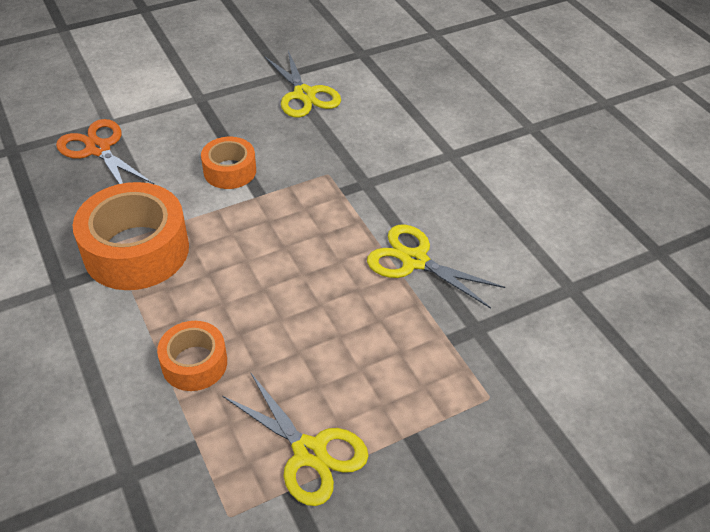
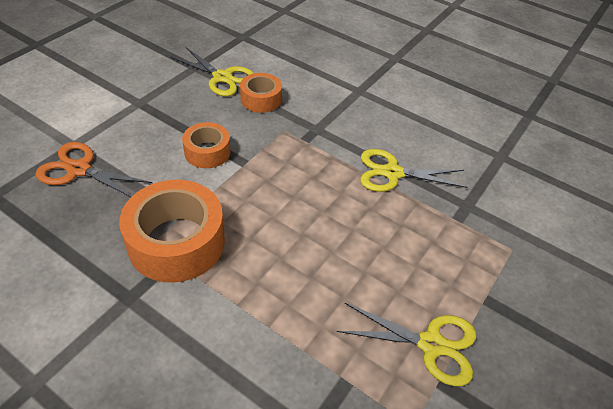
camera: 30 degrees left, 0 degrees up
(194, 363) = (294, 315): orange tape -> orange tape (261, 99)

